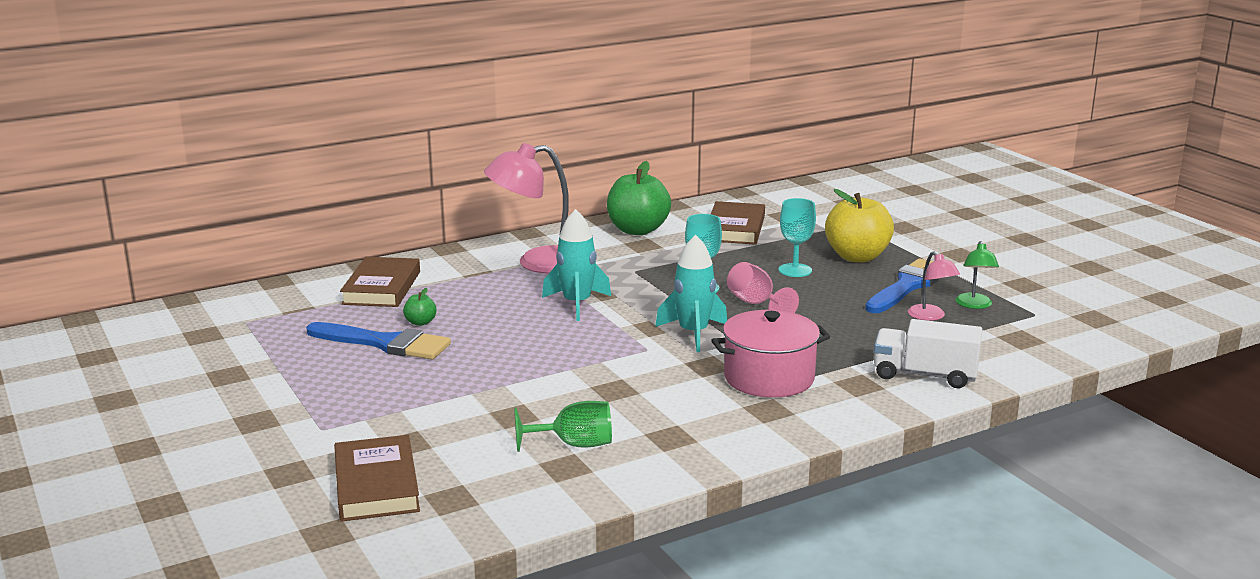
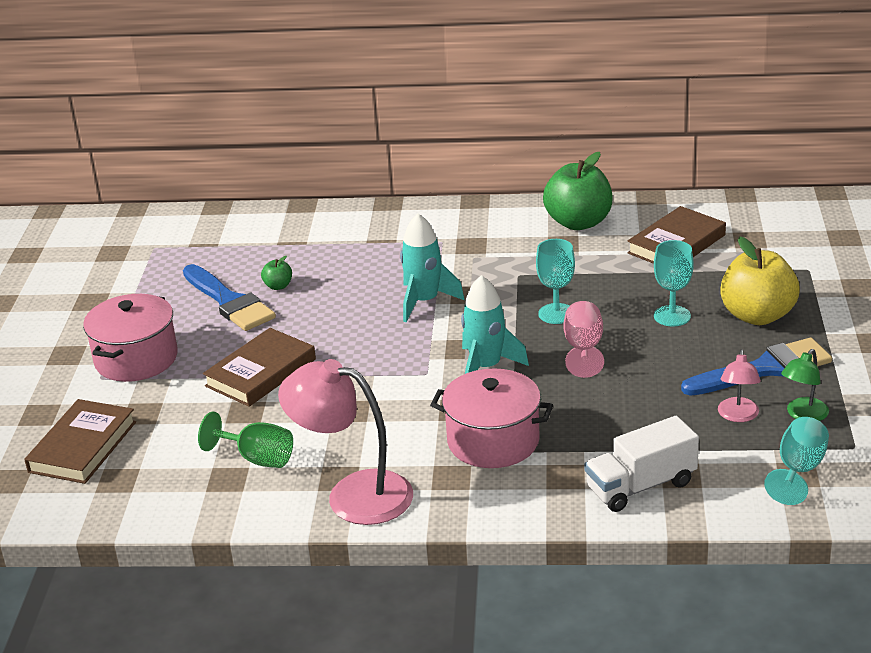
camera: 35 degrees right, 10 degrees up
(342, 405) = (136, 359): none -> pink pot
(381, 288) = (288, 237): brown book -> brown book (261, 373)
(537, 263) = (444, 241): pink lamp -> pink lamp (353, 494)
(924, 375) = (641, 486): white truck -> white truck turned 75 degrees counterclockwise
(1019, 336) = (799, 470): none -> turquoise goblet

